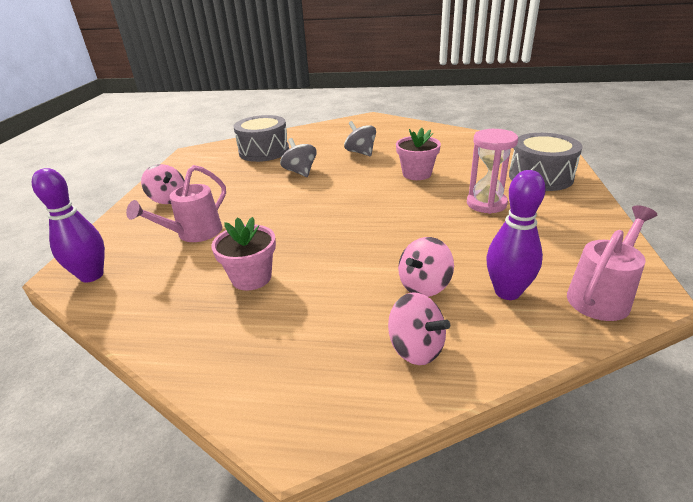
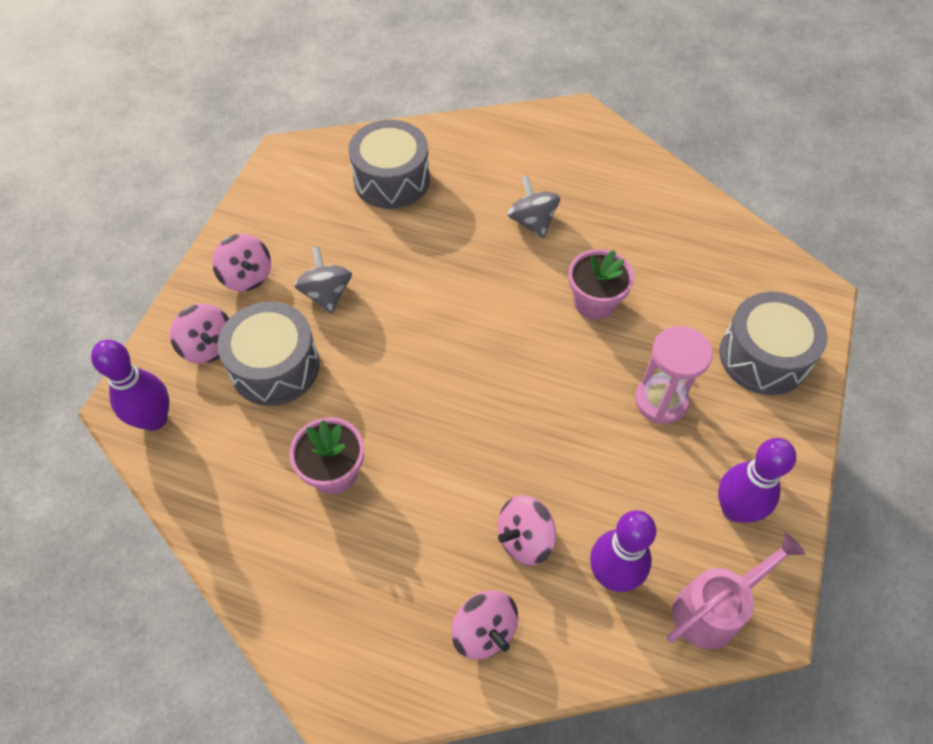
camera: 10 degrees right, 25 degrees up
(139, 233) = (208, 346): none -> pink spinning top
(194, 234) = (275, 367): pink watering can -> grey drum
(300, 172) = (433, 253): grey spinning top -> grey spinning top (326, 294)
(575, 242) = (735, 509): none -> purple bowling pin

